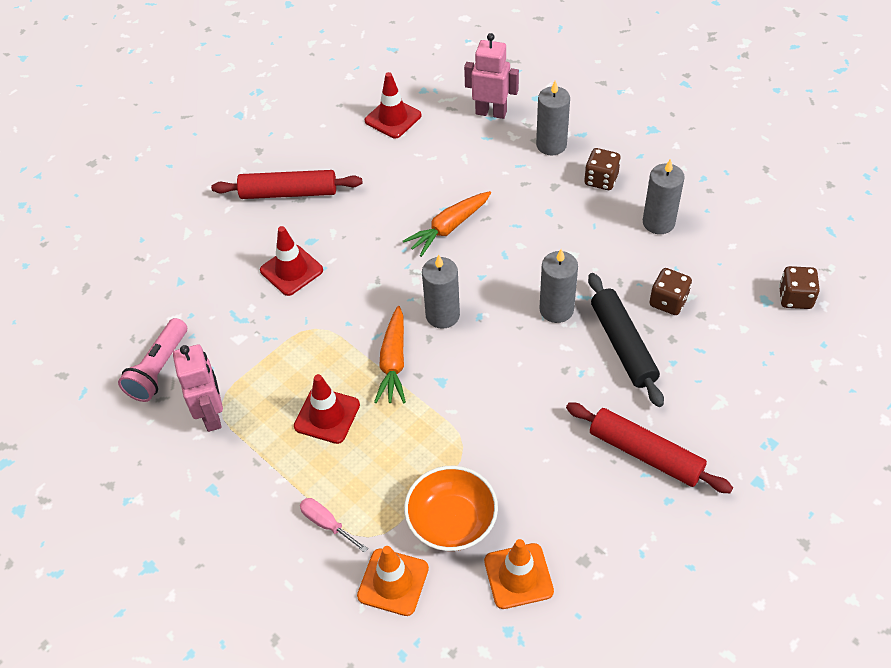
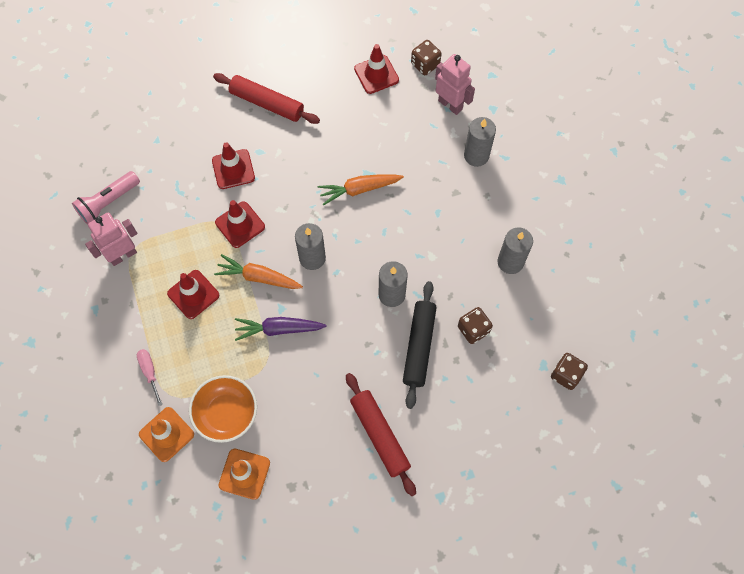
camera: 25 degrees right, 15 degrees up
(212, 415) = (123, 255): pink robot -> pink robot turned 135 degrees counterclockwise
(336, 320) = (240, 224): none -> red traffic cone
(393, 362) = (258, 277): orange carrot -> orange carrot turned 75 degrees clockwise
(453, 403) = (279, 329): none -> purple carrot
(601, 180) = (493, 204): brown dice -> brown dice (425, 64)

